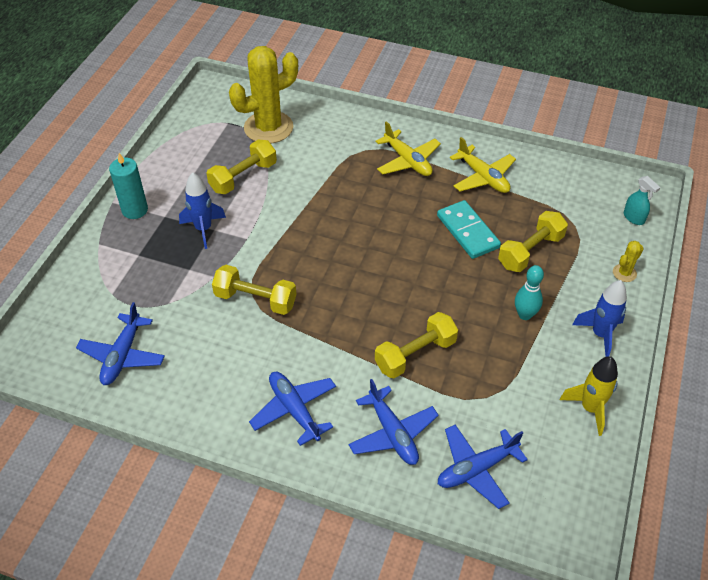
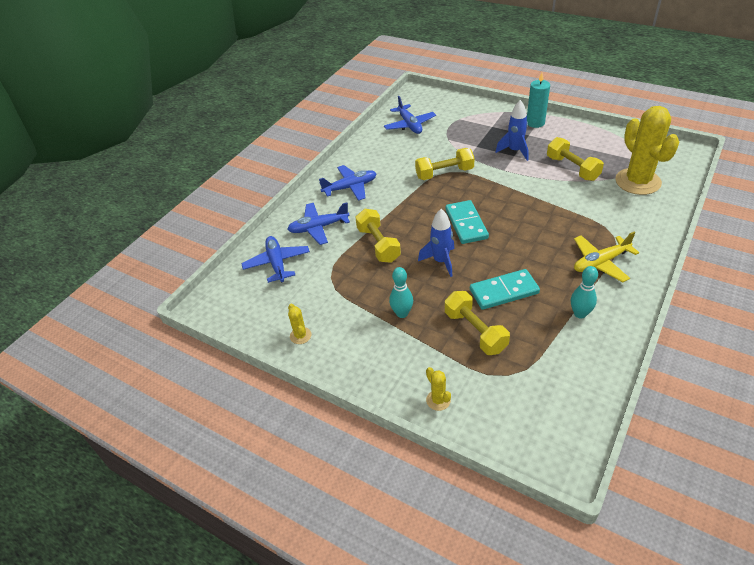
camera: 105 degrees right, 5 degrees down
(122, 356) = (409, 125): blue plane -> blue plane turned 135 degrees counterclockwise
(255, 299) = (444, 173): yellow dumbbell -> yellow dumbbell turned 45 degrees clockwise
(361, 269) = (466, 224): none -> turquoise domino
(483, 177) = (580, 314): yellow plane -> turquoise bowling pin
(590, 408) = (300, 335): yellow rocket -> yellow cactus
(600, 334) = (369, 361): blue rocket -> blue rocket (441, 261)
(634, 218) = (517, 433): turquoise spray bottle -> none

